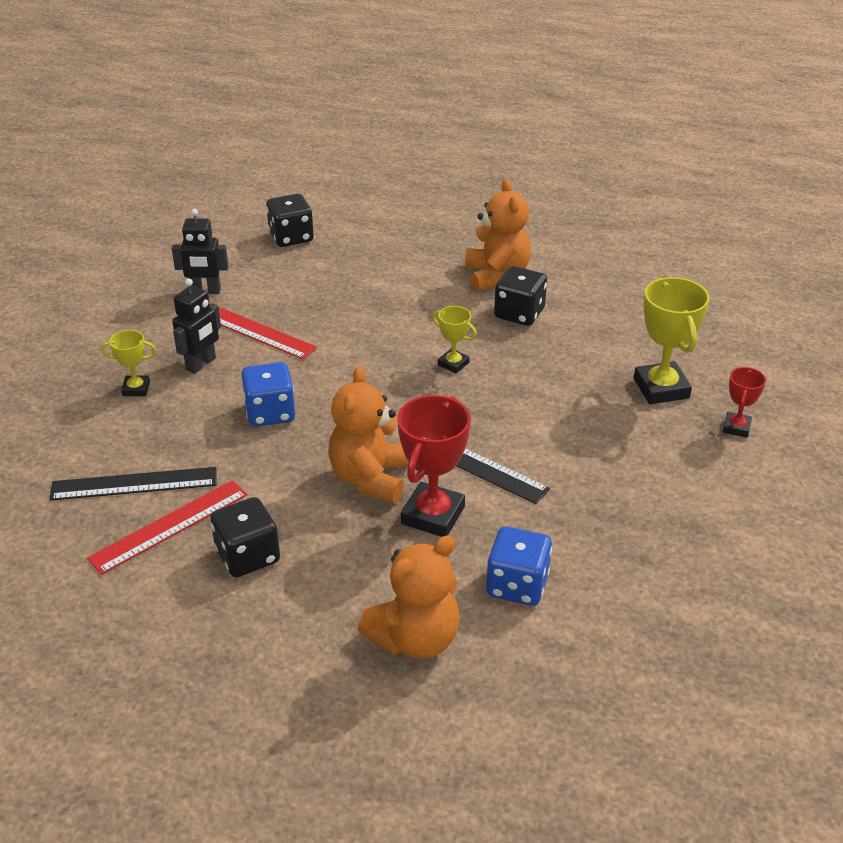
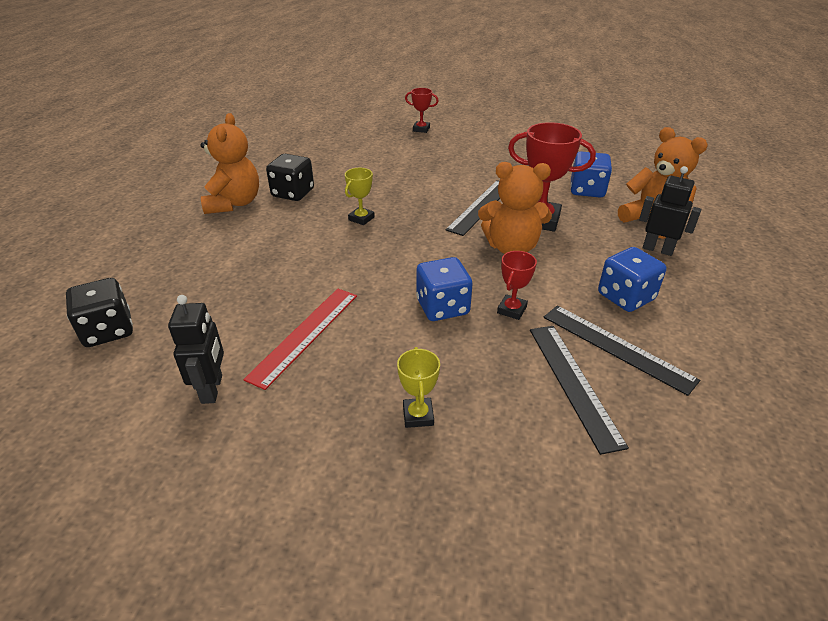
camera: 95 degrees left, 0 degrees up
(169, 526) = (616, 347): red ruler -> black ruler
(201, 364) = (367, 367): black robot -> black robot (657, 249)
(248, 556) = (625, 297): black dice -> blue dice
(251, 460) = (511, 310): none -> red trophy
(496, 276) = (234, 203): orange teddy bear -> orange teddy bear turned 105 degrees clockwise
(661, 388) = (385, 147): yellow trophy -> none

